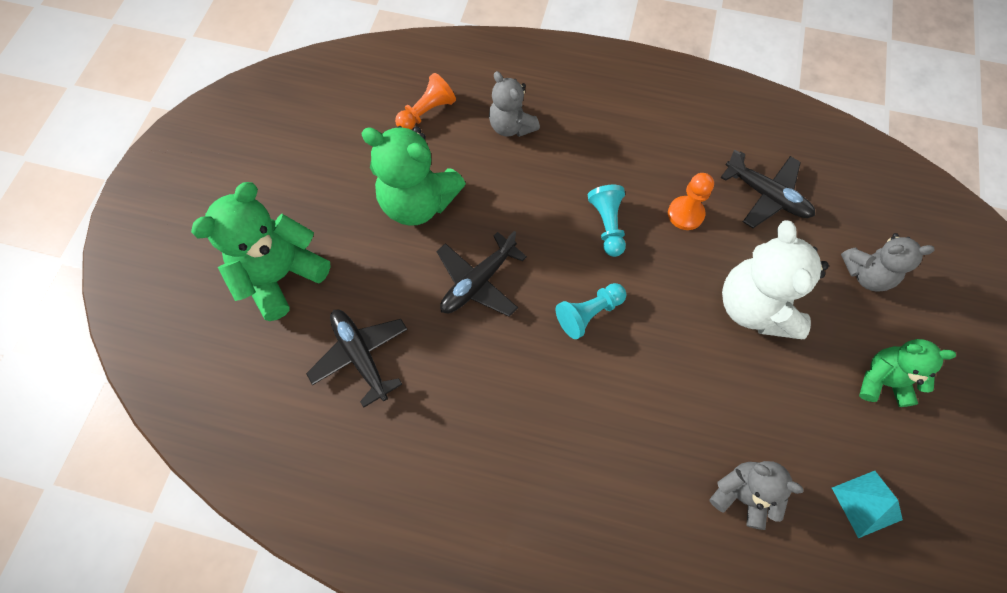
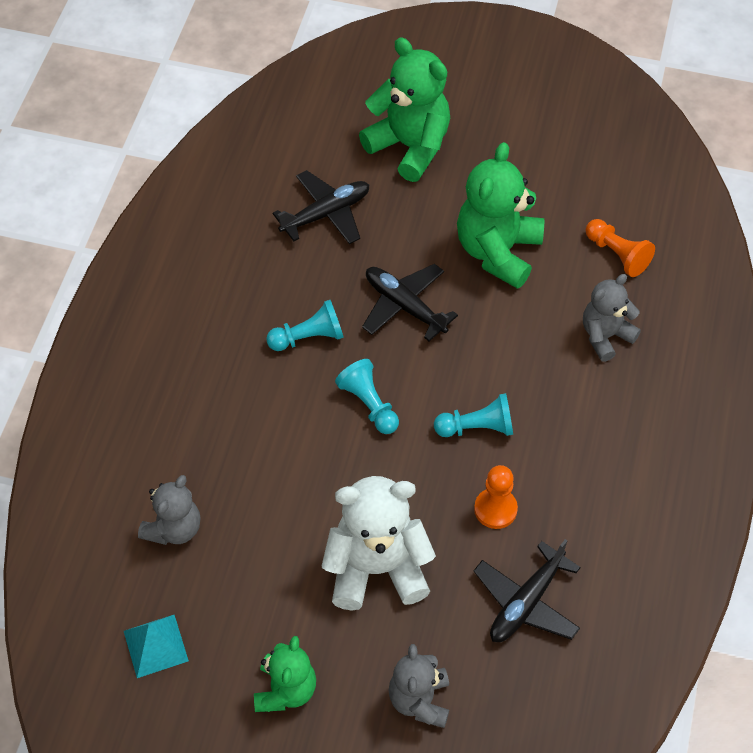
camera: 90 degrees right, 10 degrees down
(514, 370) = (308, 337): none -> turquoise pawn

